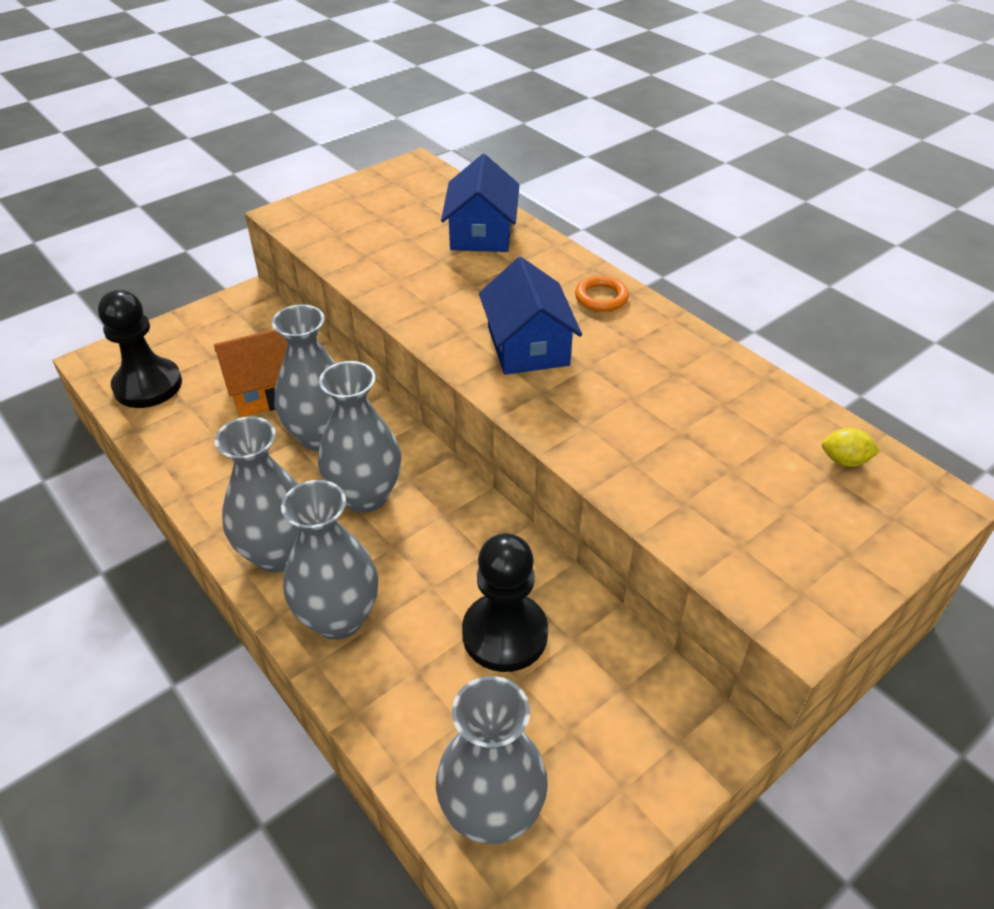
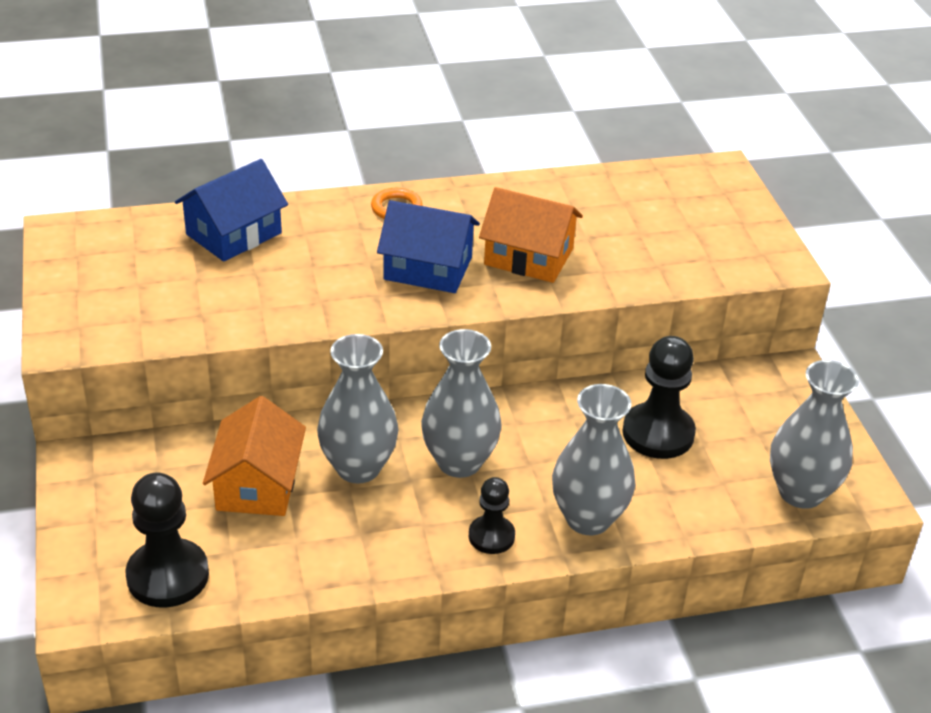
camera: 65 degrees left, 5 degrees down
(278, 553) = (491, 536): grey vase -> black pawn
(481, 233) = (234, 234): blue house -> blue house turned 75 degrees counterclockwise
(606, 402) = (528, 257): none -> orange house
(844, 461) = (663, 185): yellow lemon -> none

